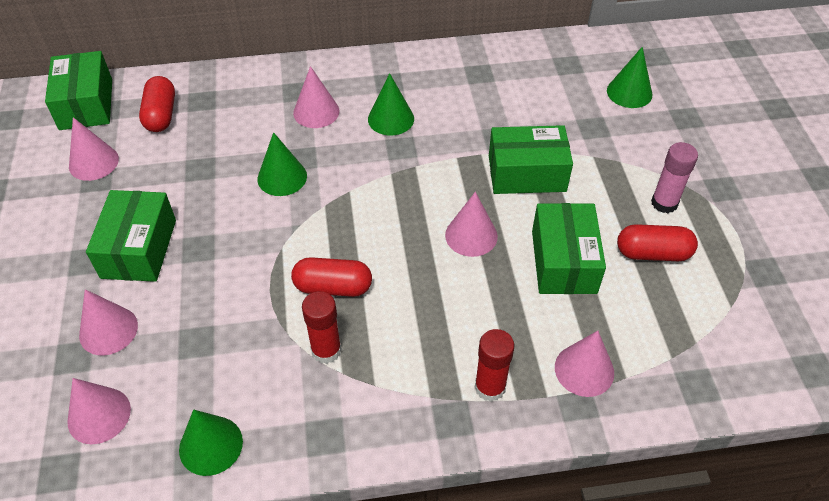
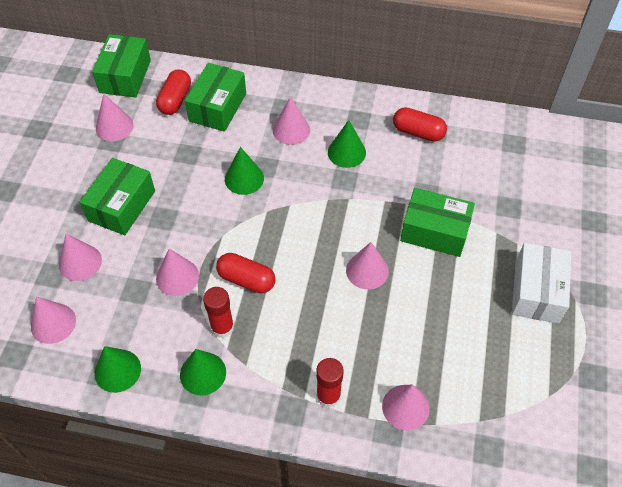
camera: 20 degrees right, 5 degrees up
(244, 309) = (177, 277): none -> pink cone
(563, 261) = (430, 315): green box -> green box (217, 107)
(629, 92) = (555, 184): green cone -> green cone (203, 373)
(653, 253) = (506, 331): red capsule -> red capsule (418, 132)
(664, 203) = (536, 291): pink glue stick -> white box

